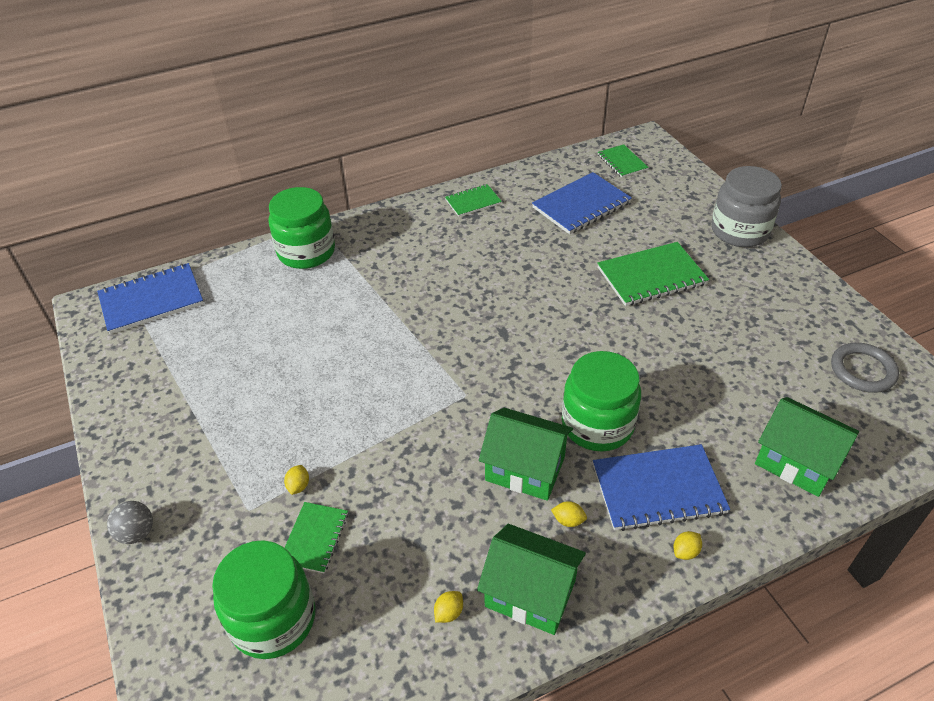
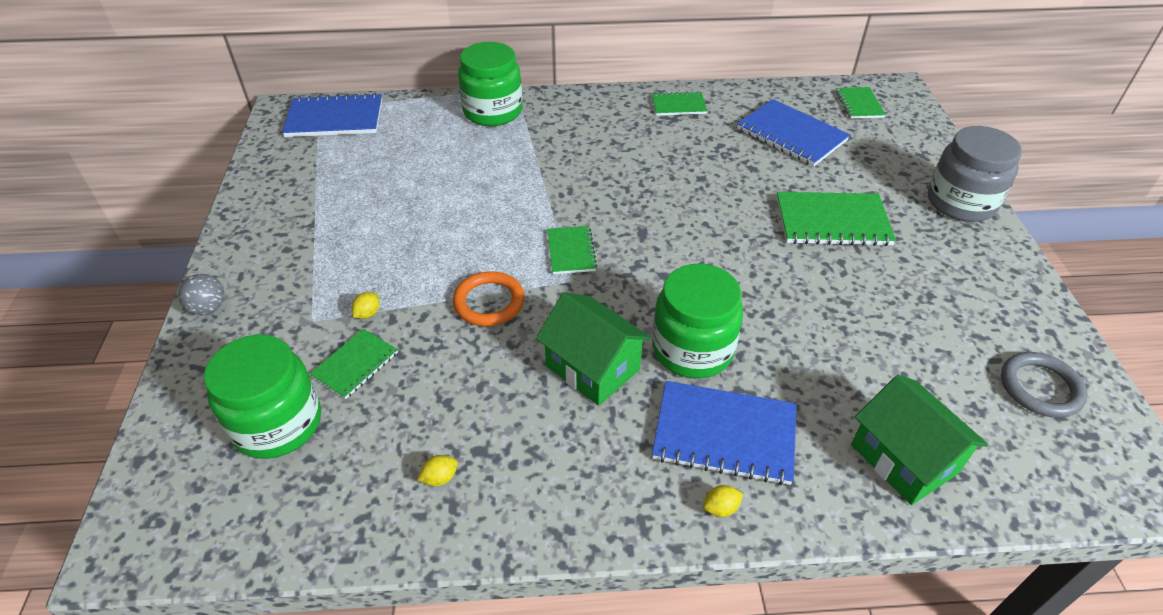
camera: 20 degrees right, 0 degrees up
(404, 439) = (489, 302): none -> orange ring
(451, 368) = (571, 251): none -> green notebook
(530, 593) = (531, 489): green house -> none
(568, 520) = (609, 432): yellow lemon -> none
(581, 205) = (791, 135): blue notebook -> blue notebook turned 60 degrees clockwise

